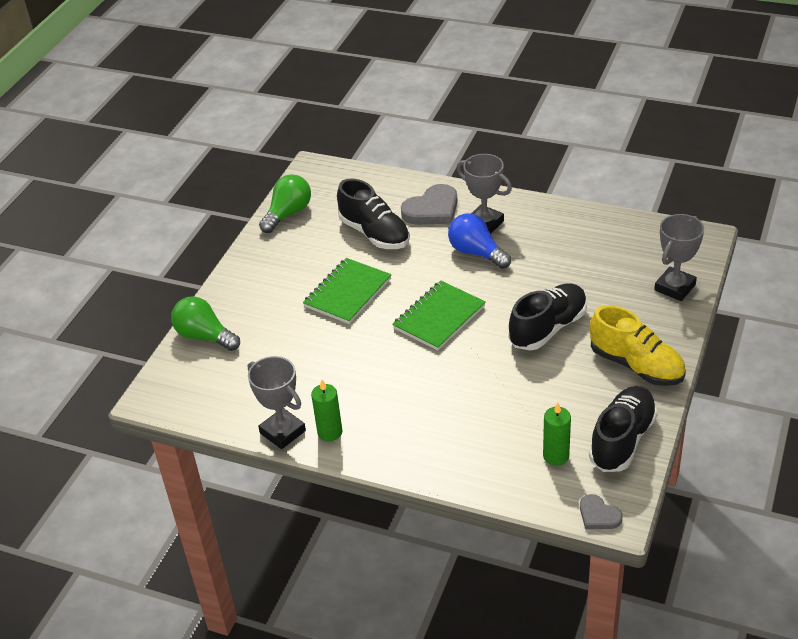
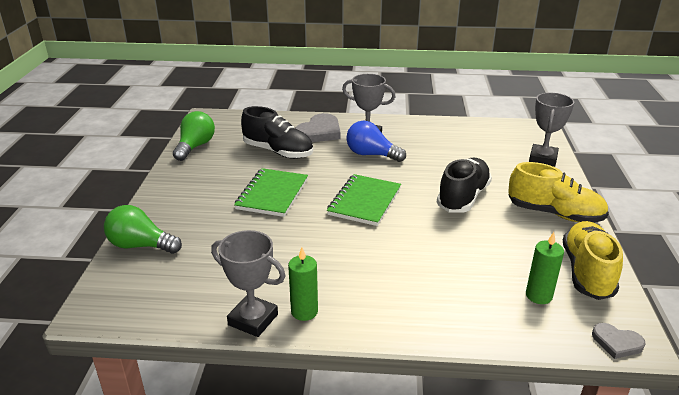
camera: 20 degrees left, 10 degrees down
(622, 440) = (587, 272): black shoe -> yellow shoe

